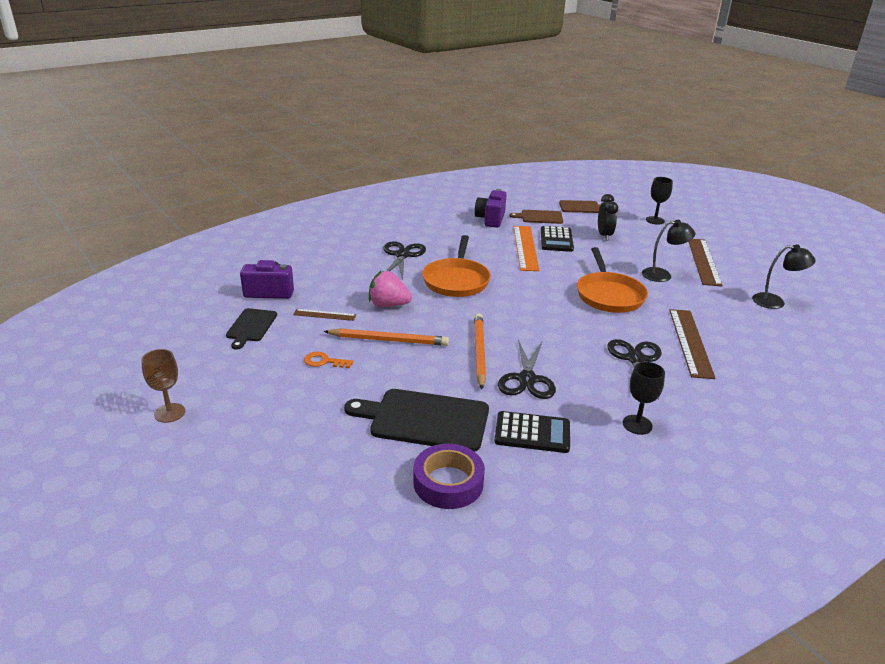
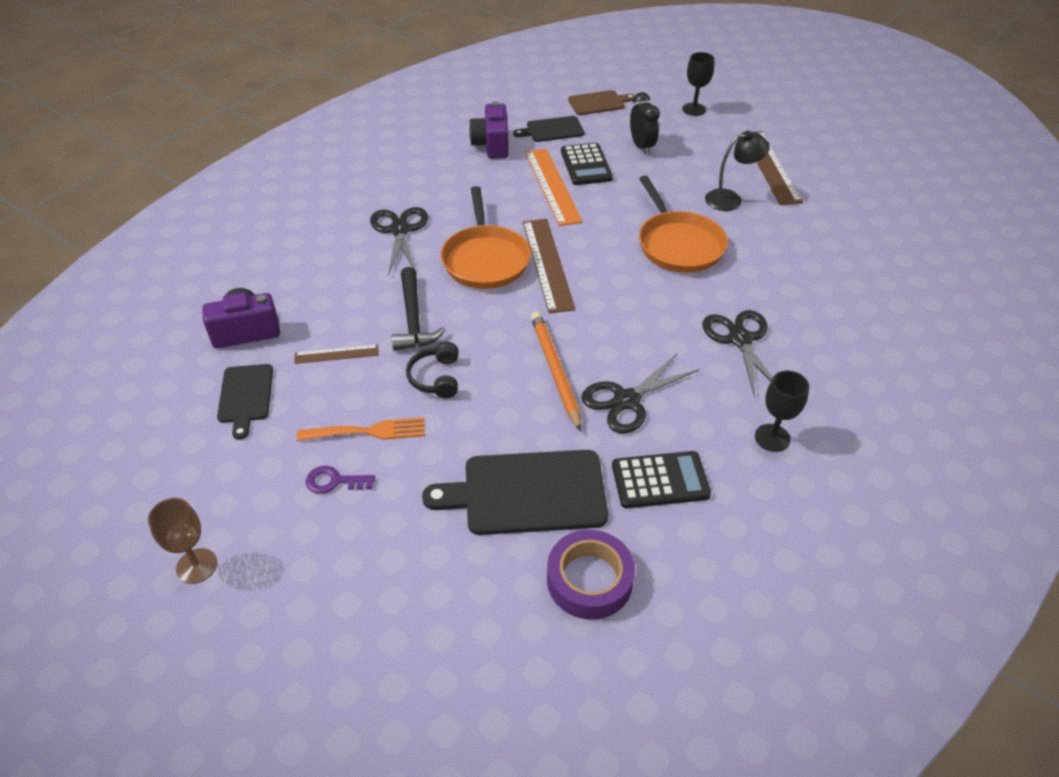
camera: 15 degrees left, 15 degrees up
(287, 385) = (334, 481): none -> purple key
(324, 361) = (366, 432): orange key -> orange fork
(388, 305) = (413, 319): pink strawberry -> black hammer
(388, 340) = (436, 378): orange pencil -> black headphones
(527, 379) = (626, 400): black scissors -> black scissors turned 60 degrees clockwise
(540, 217) = (552, 130): brown cutting board -> black cutting board
(690, 342) = (793, 299): brown ruler -> brown ruler (548, 264)
(775, 302) = (867, 215): black lamp -> none

